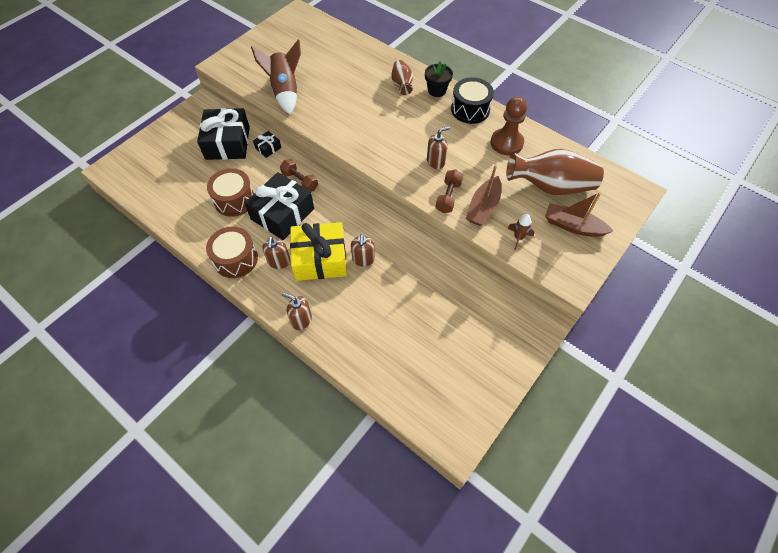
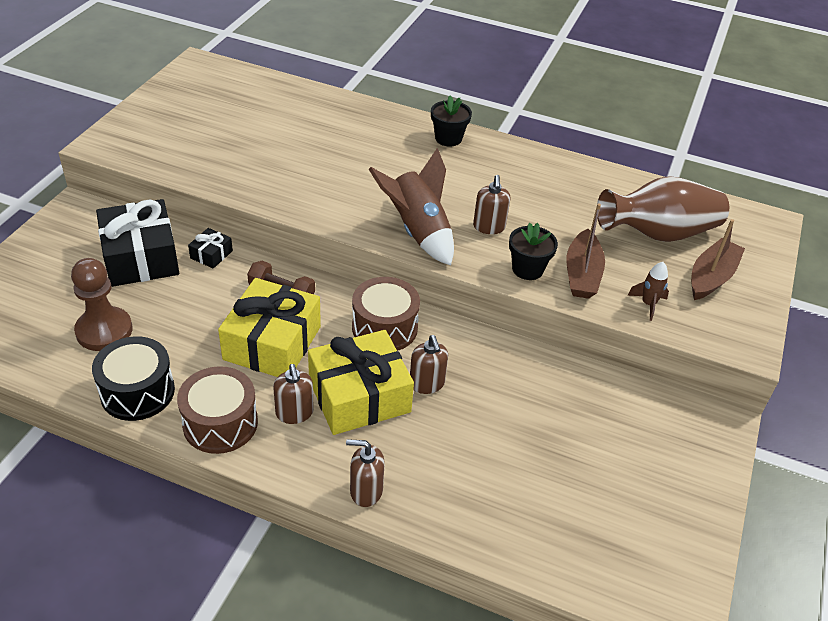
camera: 20 degrees left, 15 degrees down
(234, 200) = (184, 337): brown drum -> brown drum (384, 328)
(282, 214) = (272, 343): black gift -> yellow gift
(285, 91) = (222, 167): brown rocket -> brown rocket (418, 232)
(402, 85) = (395, 137): brown vase -> none
(436, 162) = (489, 227): brown soap dispenser -> brown soap dispenser turned 135 degrees clockwise
(448, 197) = (527, 269): brown dumbbell -> black flower pot
(470, 109) = (505, 156): black drum -> black drum (137, 392)
(506, 143) = (574, 189): brown pawn -> brown pawn (104, 331)
(573, 226) = (711, 277): brown boat -> brown boat turned 120 degrees clockwise

